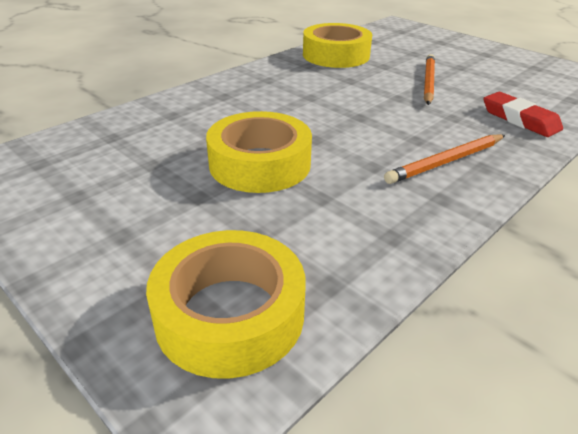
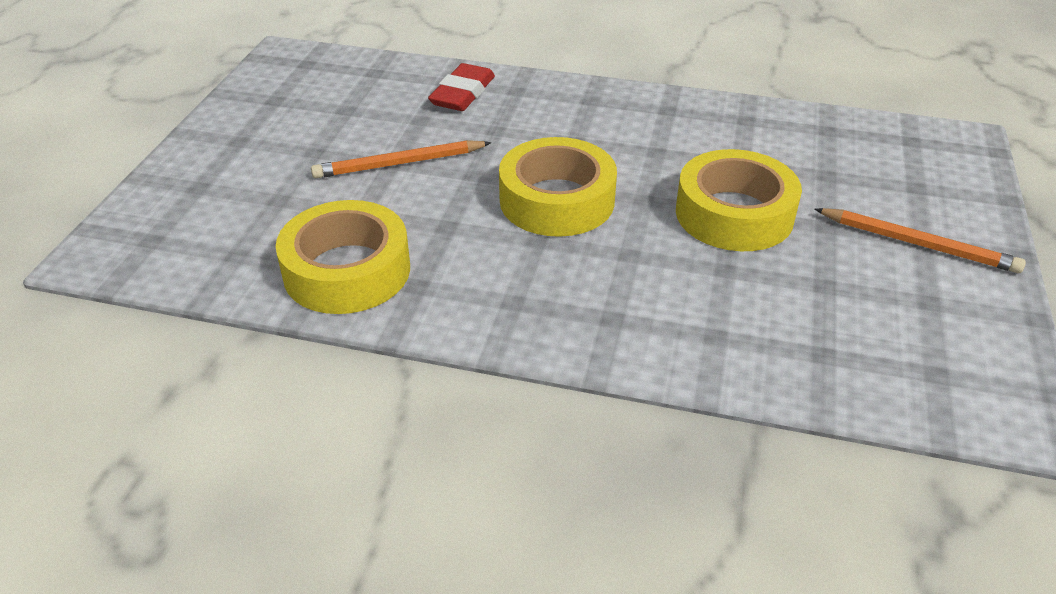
camera: 120 degrees left, 5 degrees up
(230, 314) = (905, 155): yellow tape -> yellow tape (557, 200)
(446, 162) = (603, 117): orange pencil -> orange pencil (918, 244)

